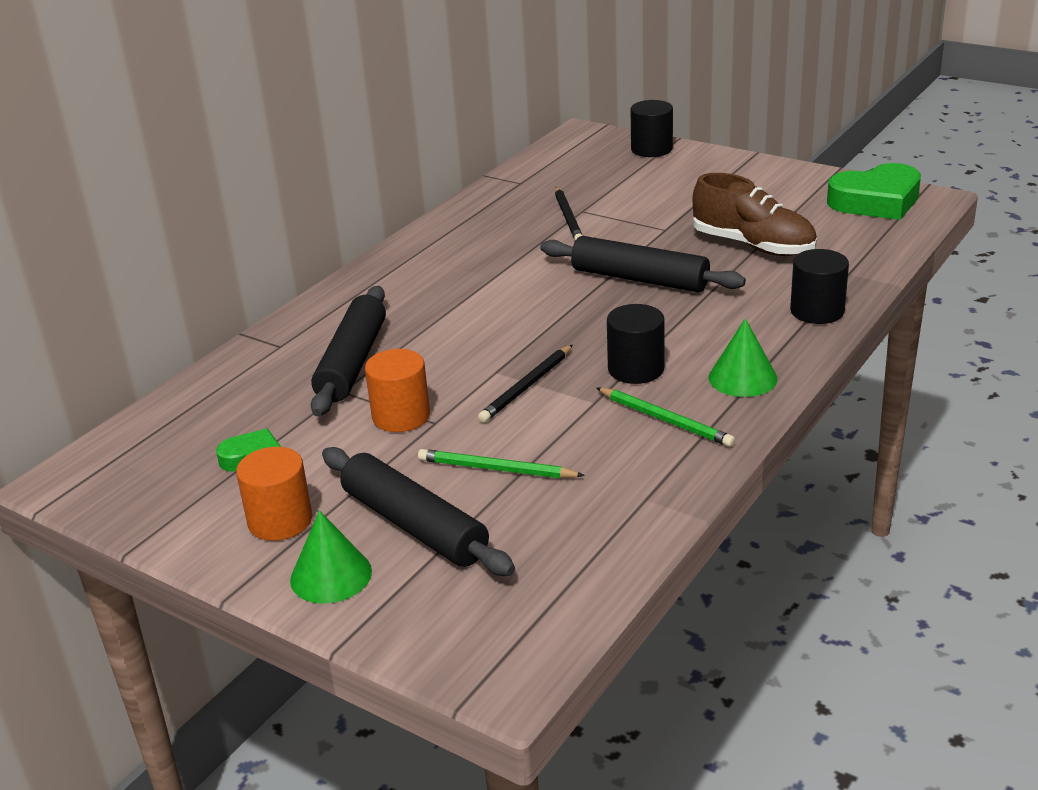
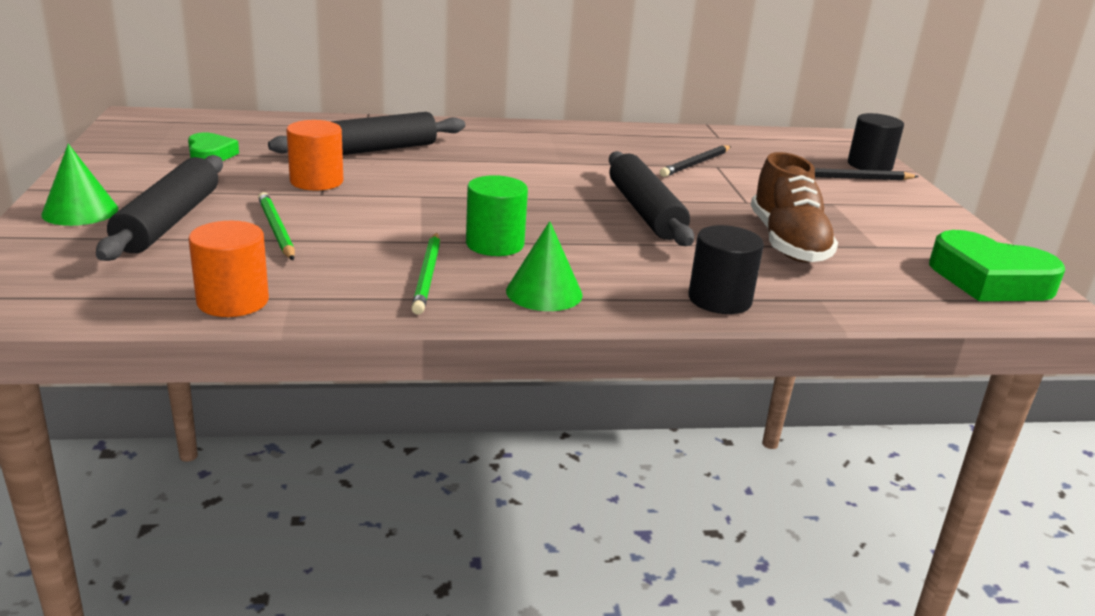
camera: 45 degrees right, 5 degrees down
(280, 521) = (139, 180): orange cylinder -> orange cylinder (233, 301)
(527, 386) = (412, 211): black pencil -> black pencil (854, 178)
(636, 369) = (495, 244): black cylinder -> green cylinder

